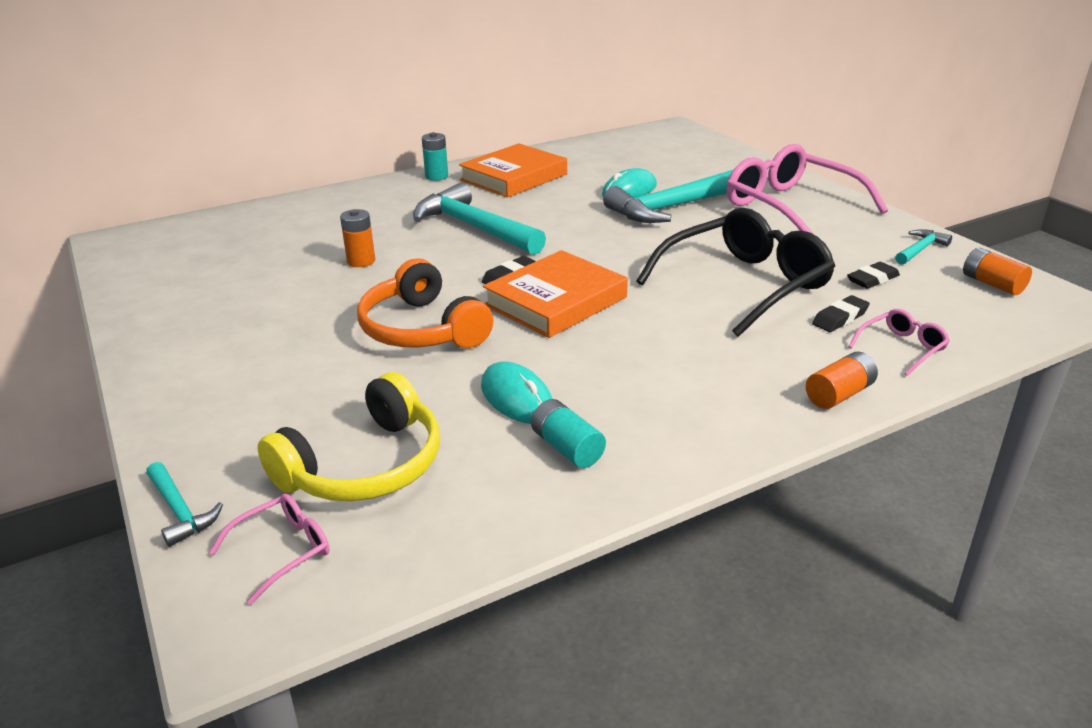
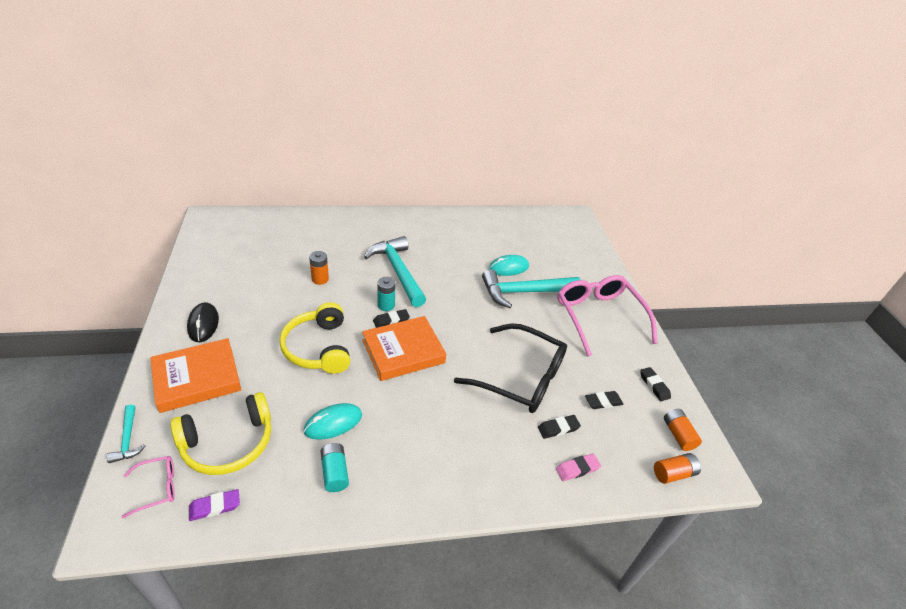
camera: 15 degrees right, 10 degrees up
(206, 350) = (203, 324): none -> black mouse
(405, 542) = (215, 507): none -> purple eraser
(422, 329) = (318, 348): orange headphones -> yellow headphones
(436, 176) = (404, 218): turquoise battery -> turquoise battery (386, 305)
(513, 177) = (448, 233): orange book -> orange book (197, 378)
(517, 398) = (333, 423): turquoise mouse -> turquoise mouse turned 75 degrees clockwise
(744, 285) = (520, 377): black glasses -> black glasses turned 45 degrees clockwise
(839, 394) = (511, 492): orange battery -> orange battery (673, 473)
(901, 348) = (577, 469): pink glasses -> pink eraser
(920, 249) = (654, 386): turquoise hammer -> black eraser

